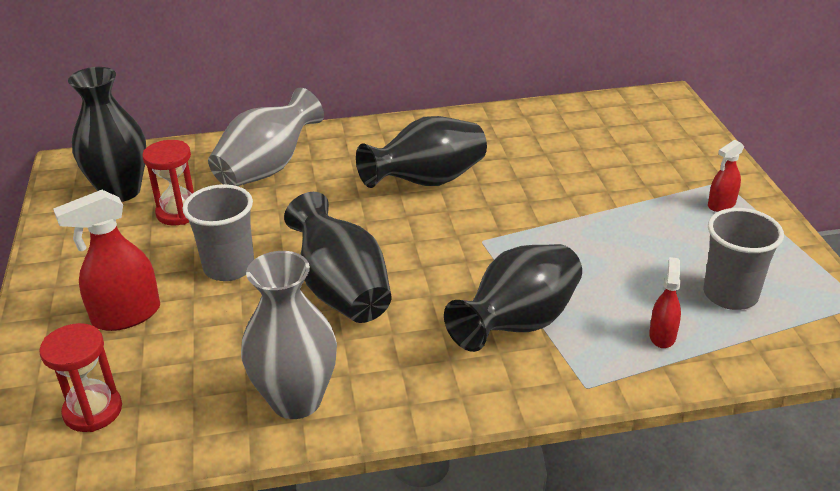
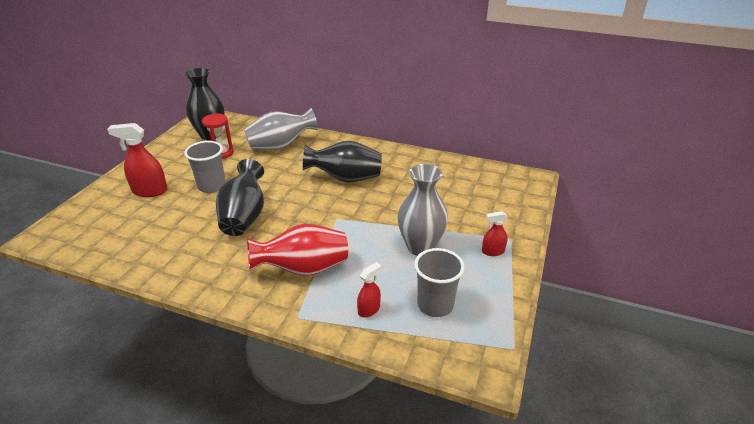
camera: 30 degrees right, 0 degrees up
(93, 411) = (92, 227): red hourglass -> none
(296, 400) = (166, 259): grey vase -> grey vase (420, 247)
(518, 324) = (303, 269): black vase -> red vase

